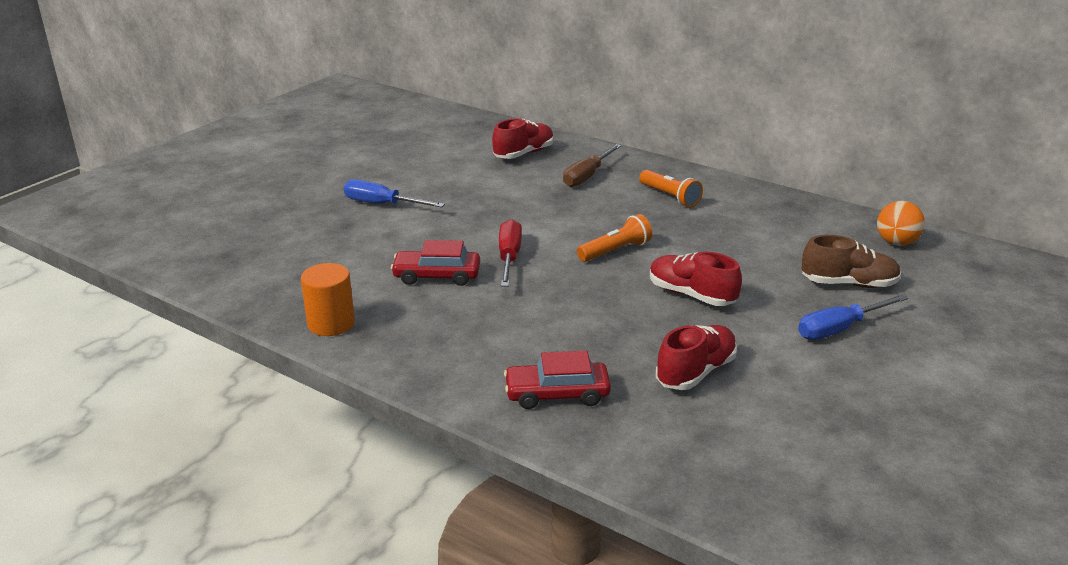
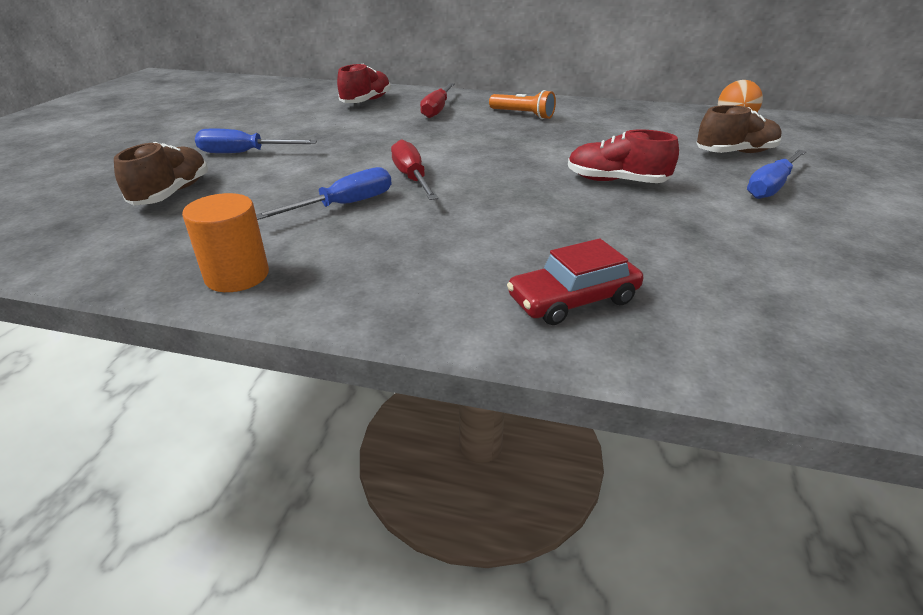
camera: 20 degrees left, 5 degrees up
(311, 239) = (172, 193): none -> brown shoe
(437, 276) = (344, 205): red car -> blue screwdriver
(587, 176) = (437, 109): brown screwdriver -> red screwdriver
(615, 251) = (512, 158): orange flashlight -> none
(695, 372) = (692, 247): red shoe -> none

